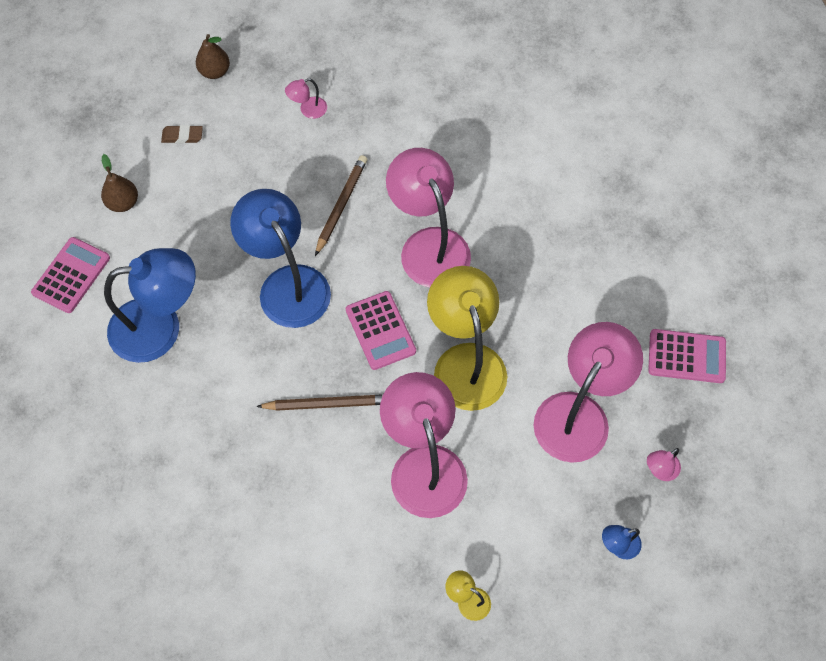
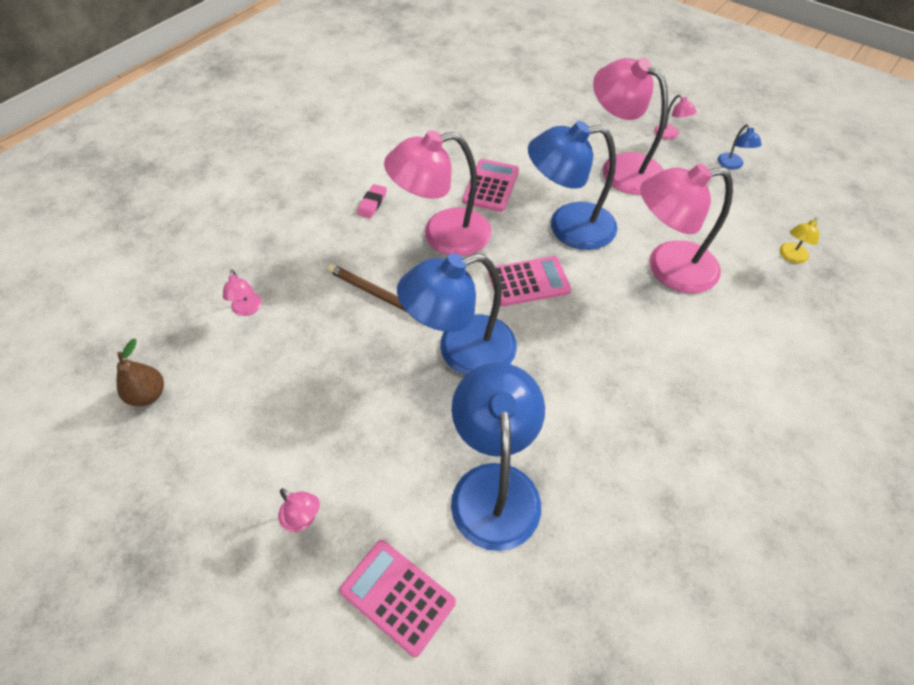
camera: 80 degrees left, 10 degrees down
(123, 203) = (303, 519): brown pear -> pink lamp
(182, 136) = (228, 439): brown eraser -> none
(327, 404) = (604, 333): brown pencil -> none
(460, 174) = (372, 203): none -> pink eraser
(465, 361) = (568, 227): yellow lamp -> blue lamp
(686, 356) = (576, 106): pink calculator -> pink calculator (491, 186)

